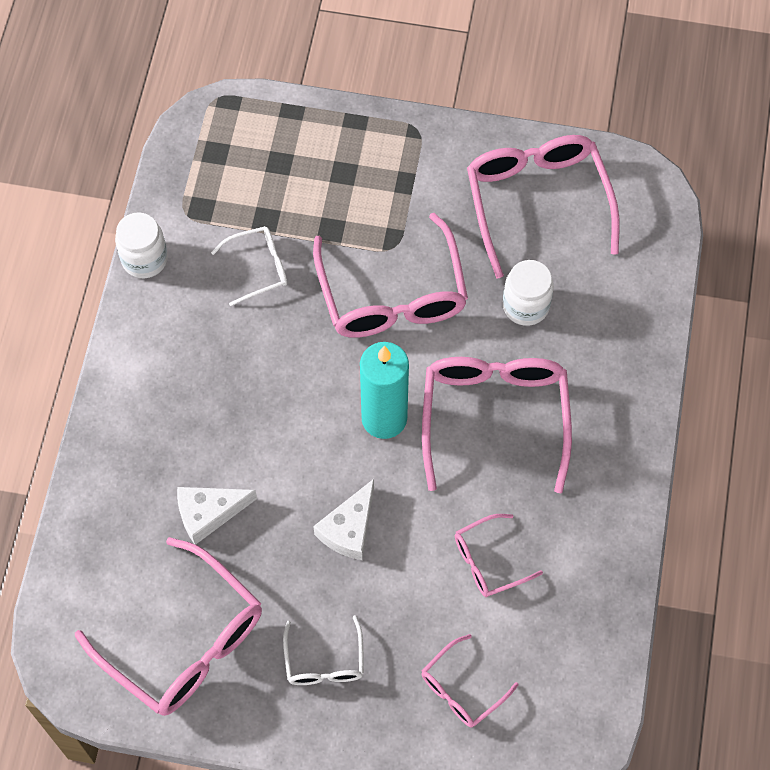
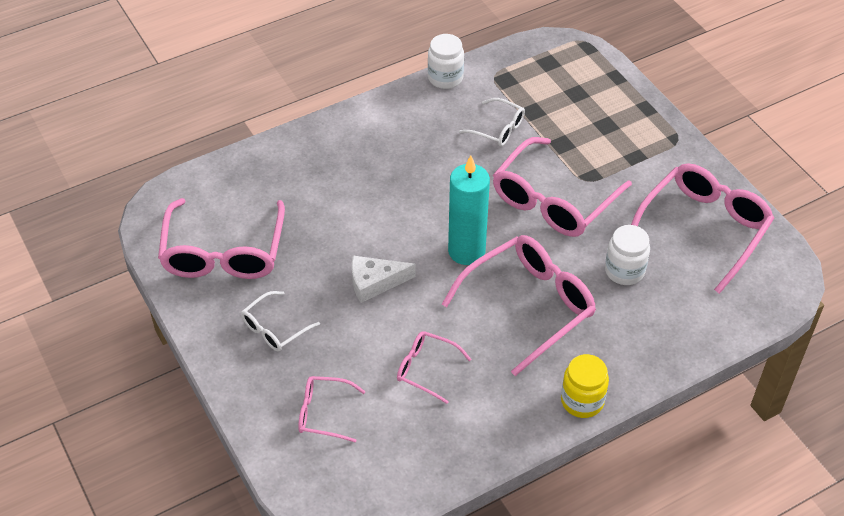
camera: 50 degrees right, 15 degrees down
(208, 513) = (316, 210): white cheese -> none
(632, 459) = (582, 401): none -> yellow jar

